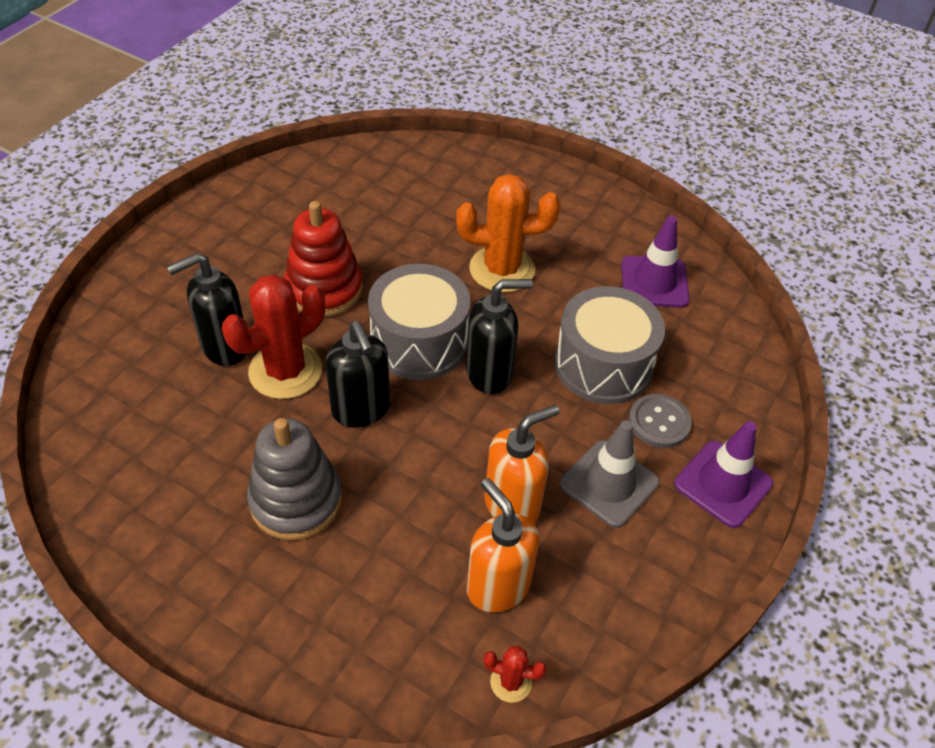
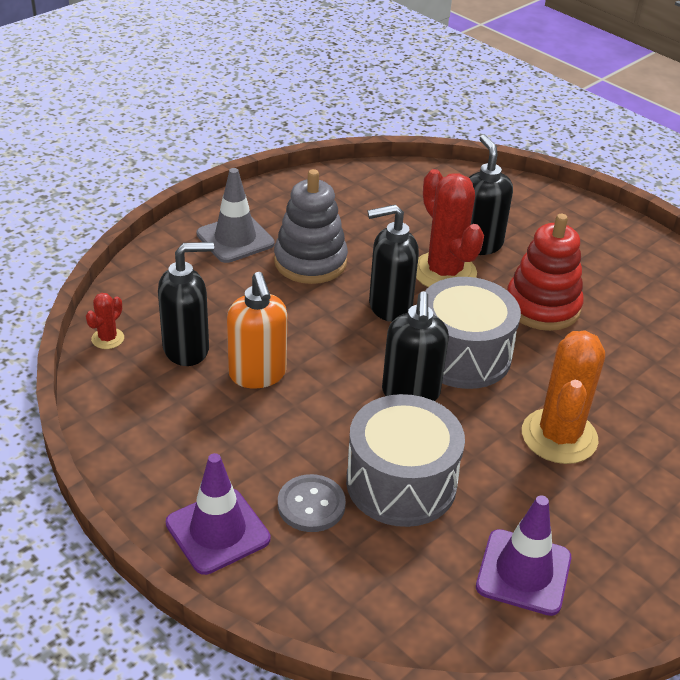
camera: 105 degrees right, 10 degrees down
(497, 586) = (187, 349): orange soap dispenser -> black soap dispenser
(609, 483) = (253, 443): grey traffic cone -> grey traffic cone (235, 239)

